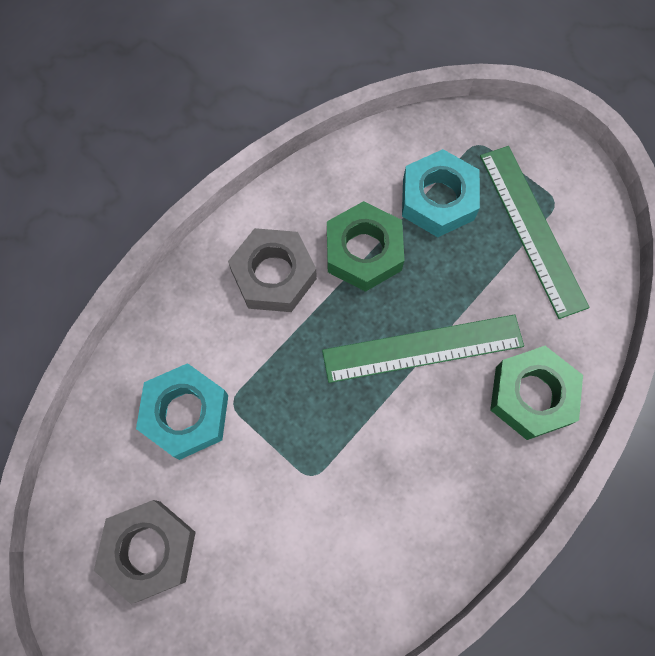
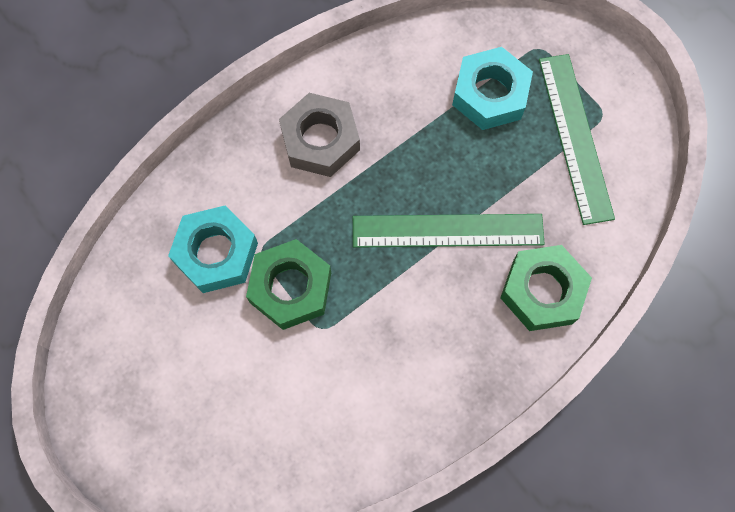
camera: 10 degrees right, 0 degrees up
(150, 550) = (162, 368): grey nut -> none
(363, 251) = (409, 132): green nut -> green nut (290, 288)

